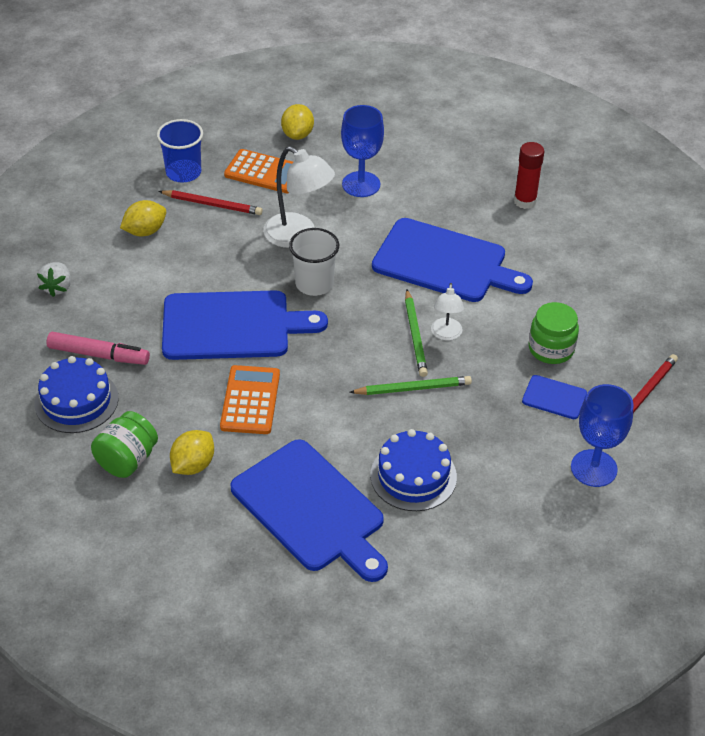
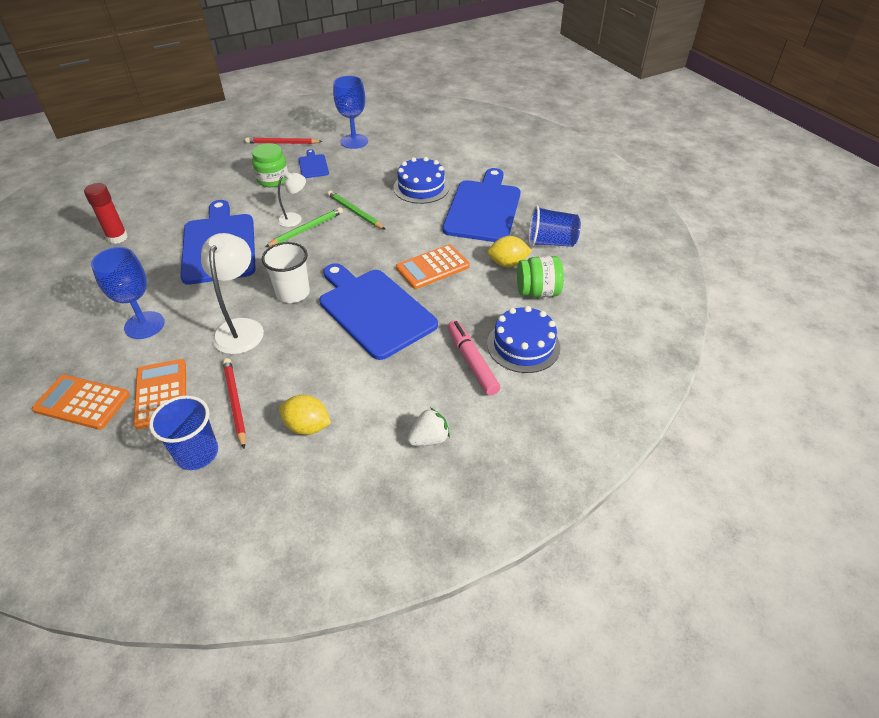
camera: 125 degrees left, 0 degrees up
(186, 529) = (551, 242): none -> blue cup
(297, 134) = (82, 402): yellow lemon -> orange calculator

